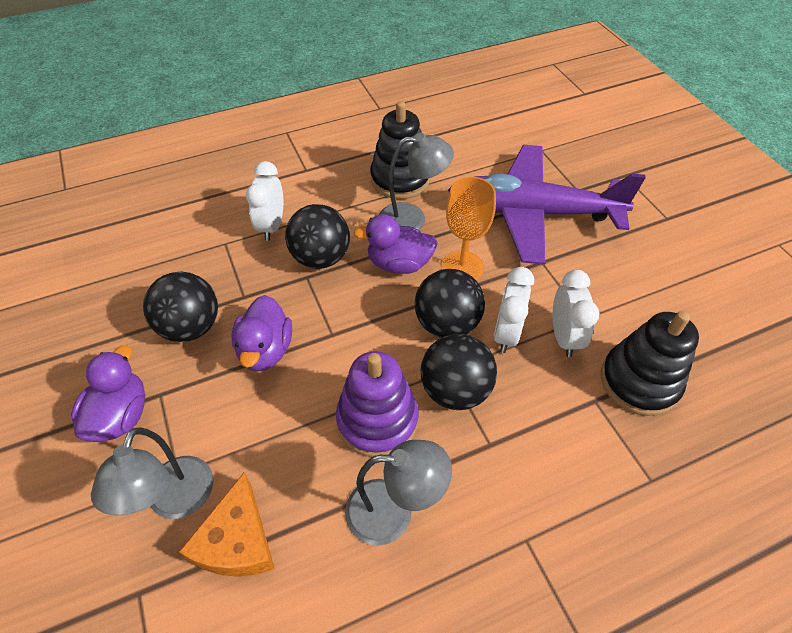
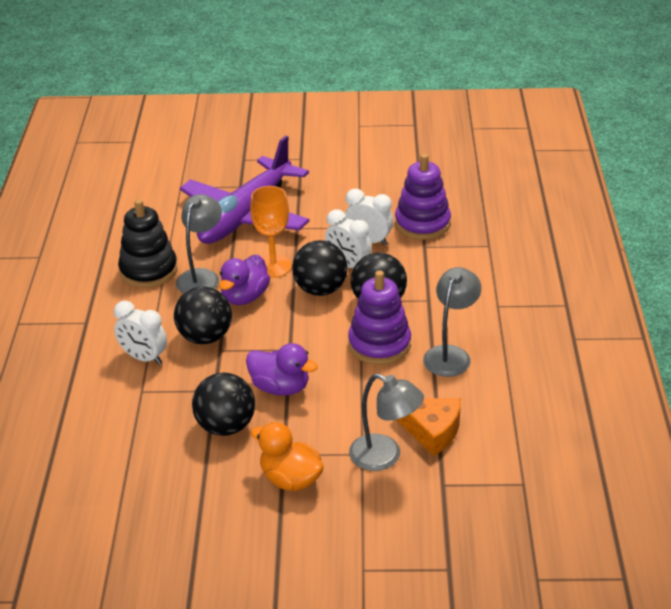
camera: 65 degrees left, 15 degrees down
(121, 416) = (290, 479): purple duck -> orange duck
(639, 381) = (422, 224): black stacking toy -> purple stacking toy

